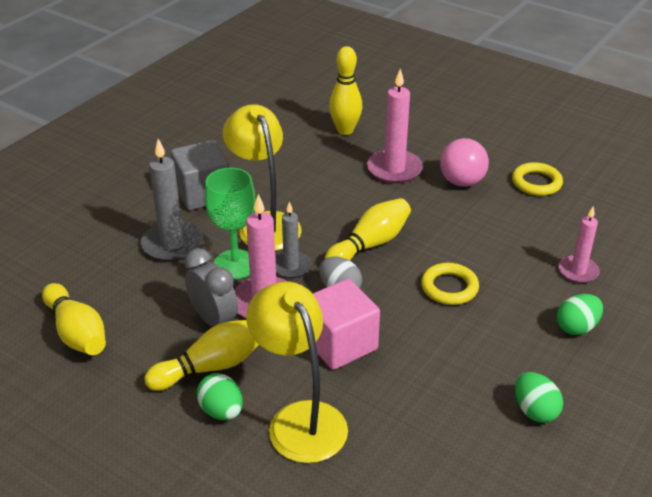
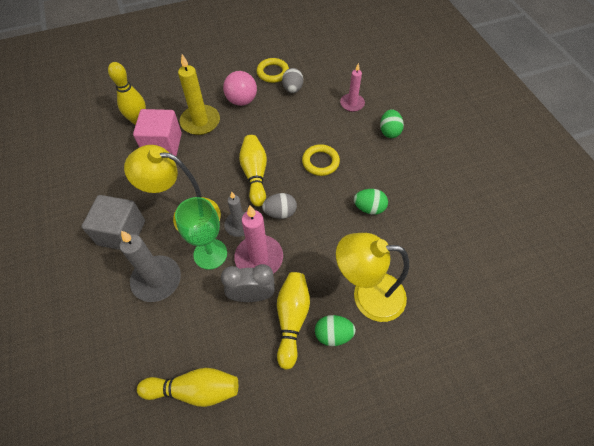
camera: 55 degrees left, 20 degrees up
(340, 344) = (324, 239): pink cube -> pink cube (163, 145)
(394, 169) = (200, 122): pink candle -> yellow candle
(532, 210) = (292, 89): none -> grey egg
(535, 411) = (431, 185): green egg -> green egg (369, 208)

